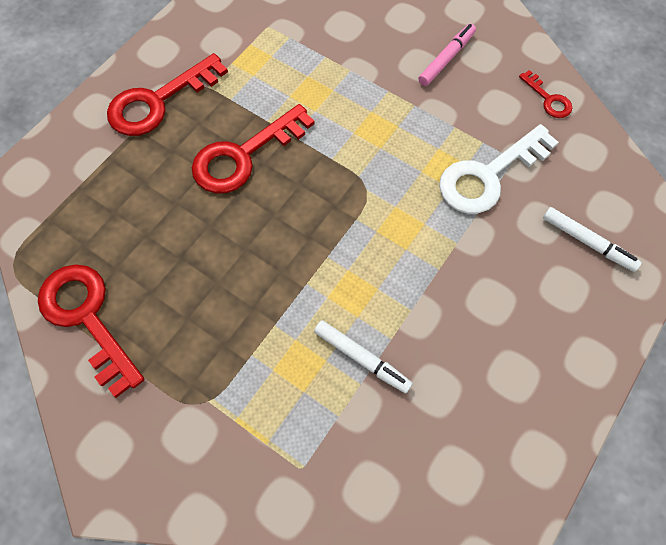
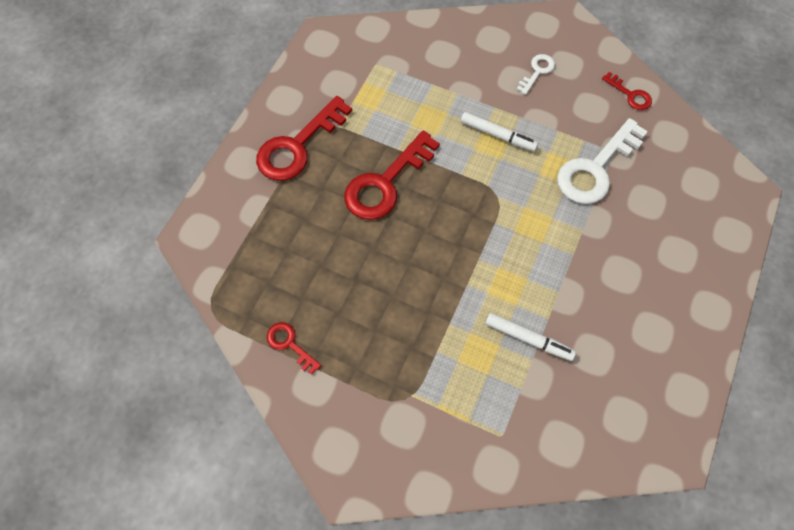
camera: 10 degrees left, 0 degrees up
(87, 318) = (289, 344): red key -> red key, size x0.50
(446, 59) = (537, 71): pink marker -> white key
(587, 242) = (688, 212): white marker -> white marker (497, 135)

